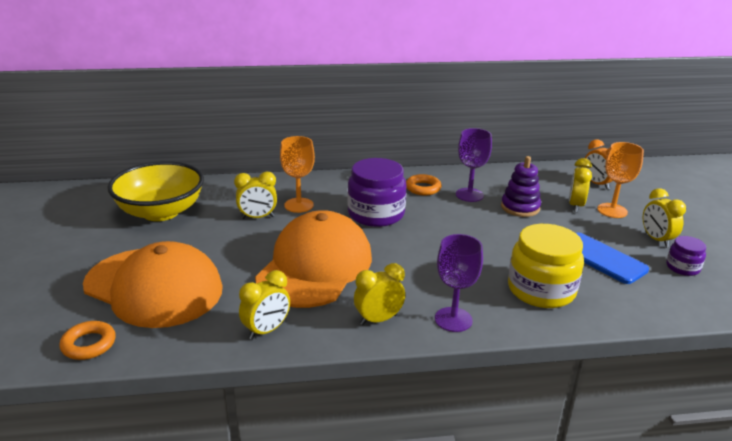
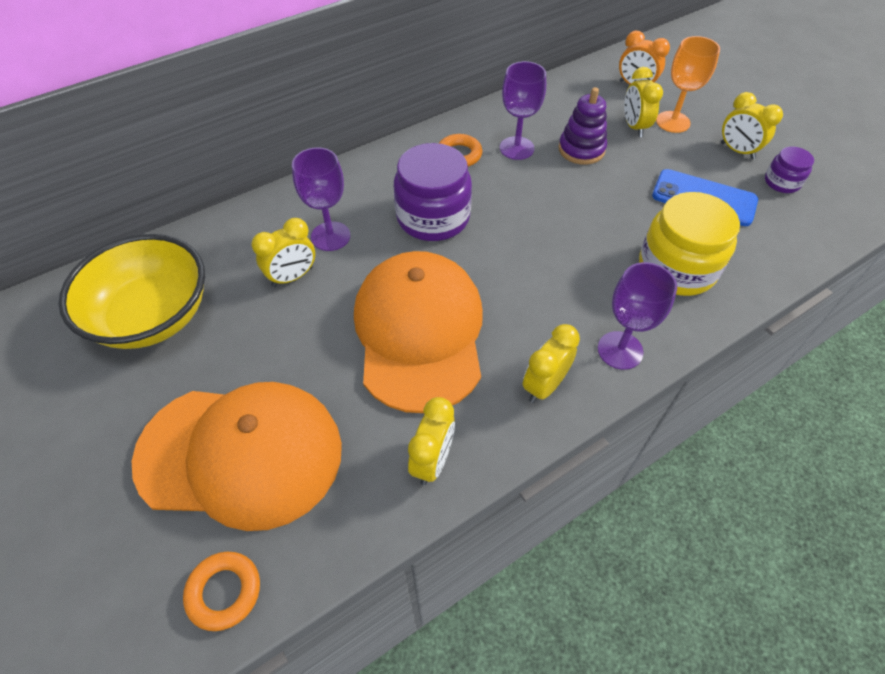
camera: 25 degrees left, 25 degrees up
(299, 205) = (330, 236): orange goblet -> purple goblet

